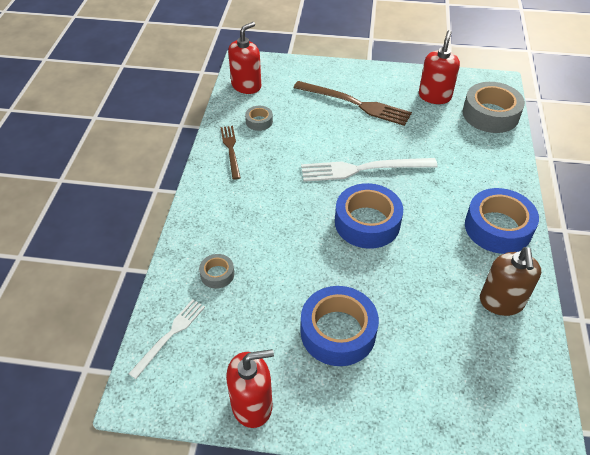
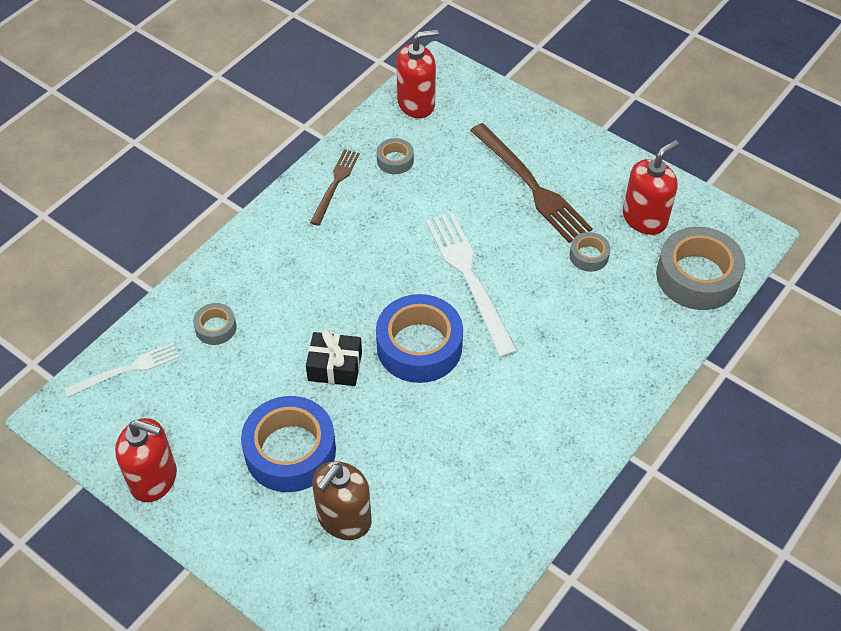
camera: 30 degrees right, 5 degrees up
(322, 261) = (335, 366): none -> black gift
(363, 169) = (469, 278): white fork -> white fork turned 45 degrees clockwise
(422, 128) = (589, 256): none -> grey tape
(498, 227) = (568, 426): blue tape -> none
(501, 302) = (493, 511): brown soap dispenser -> brown soap dispenser (344, 519)

